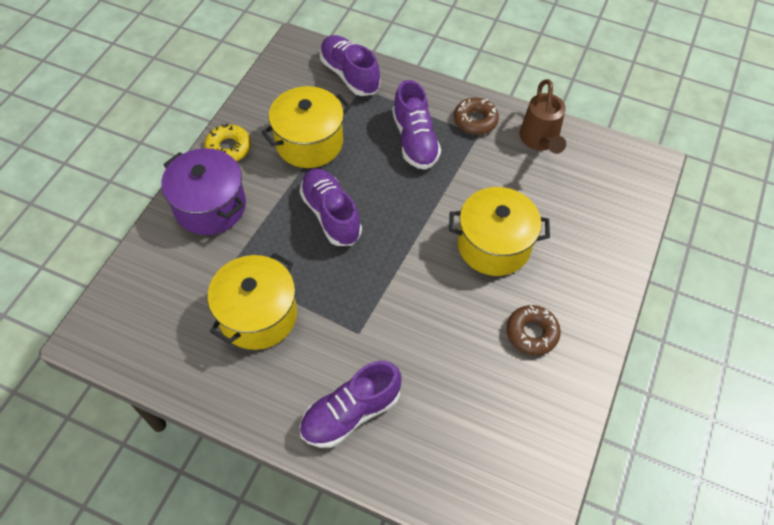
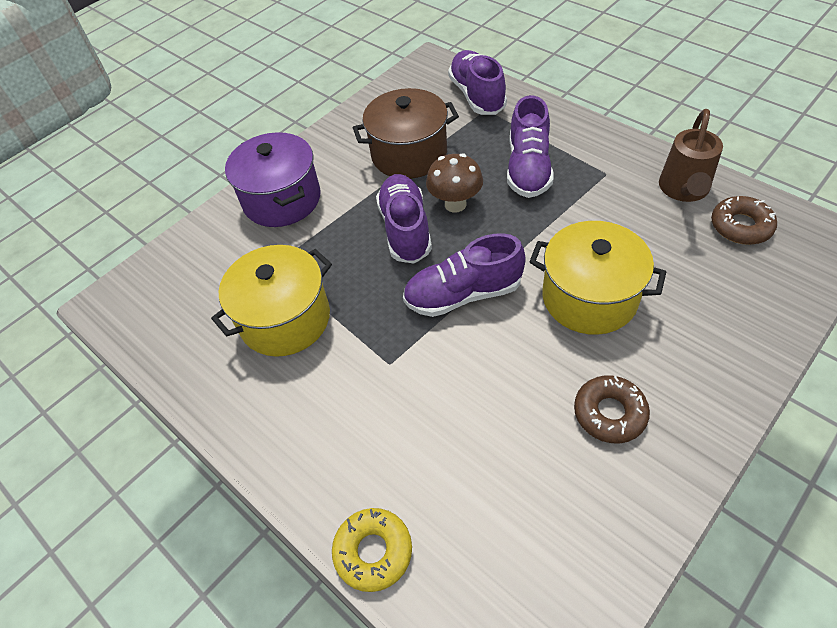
camera: 25 degrees right, 5 degrees down
(228, 148) = (323, 147): yellow donut -> yellow donut (373, 551)
(309, 142) = (409, 154): yellow pot -> brown pot
(351, 413) = (346, 455): purple shoe -> purple shoe (463, 294)
(365, 184) = (455, 204): none -> brown mushroom
(475, 120) = (607, 158): brown donut -> brown donut (740, 226)

